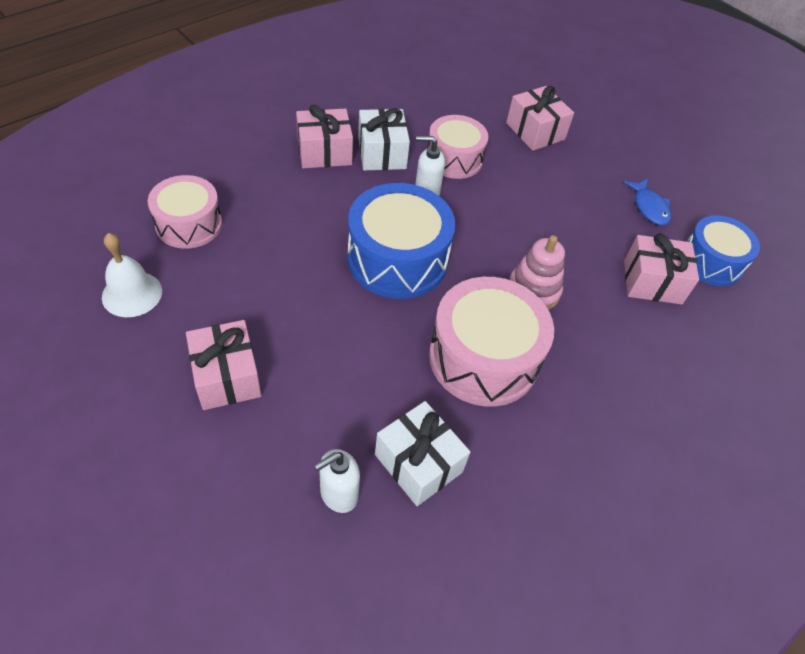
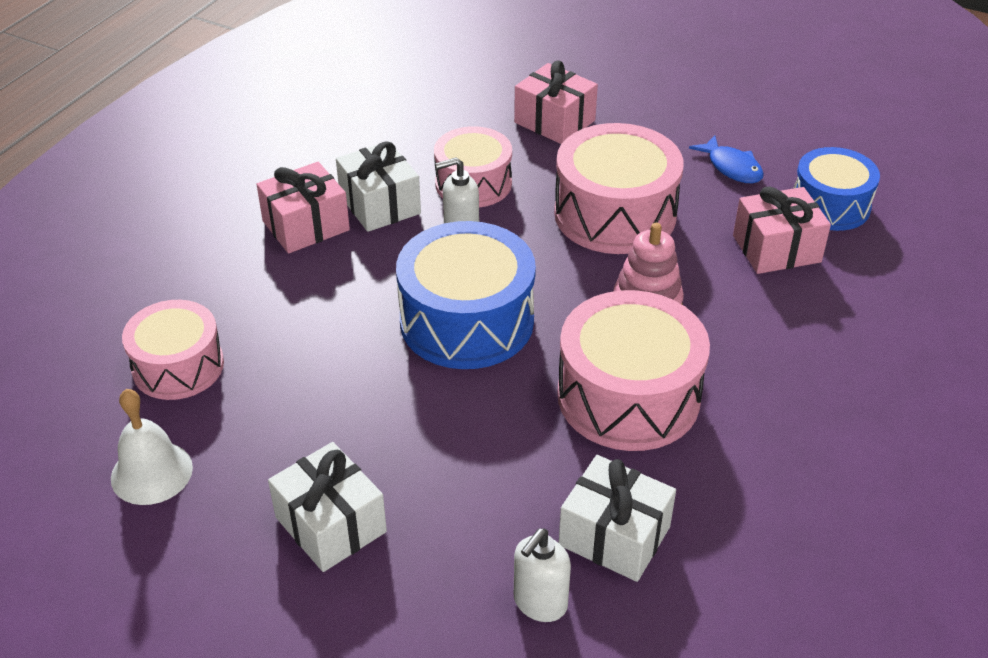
camera: 15 degrees left, 10 degrees down
(226, 376) = (330, 524): pink gift -> white gift
(544, 215) = (615, 214): none -> pink drum

